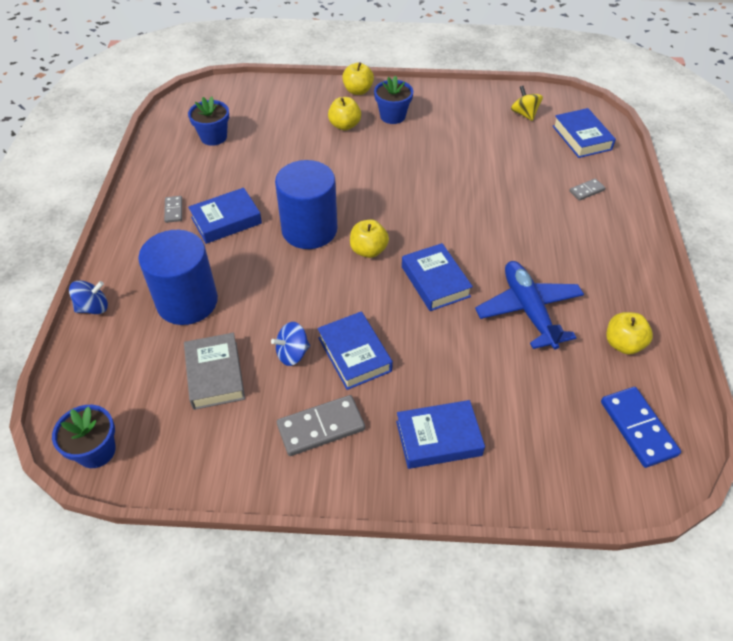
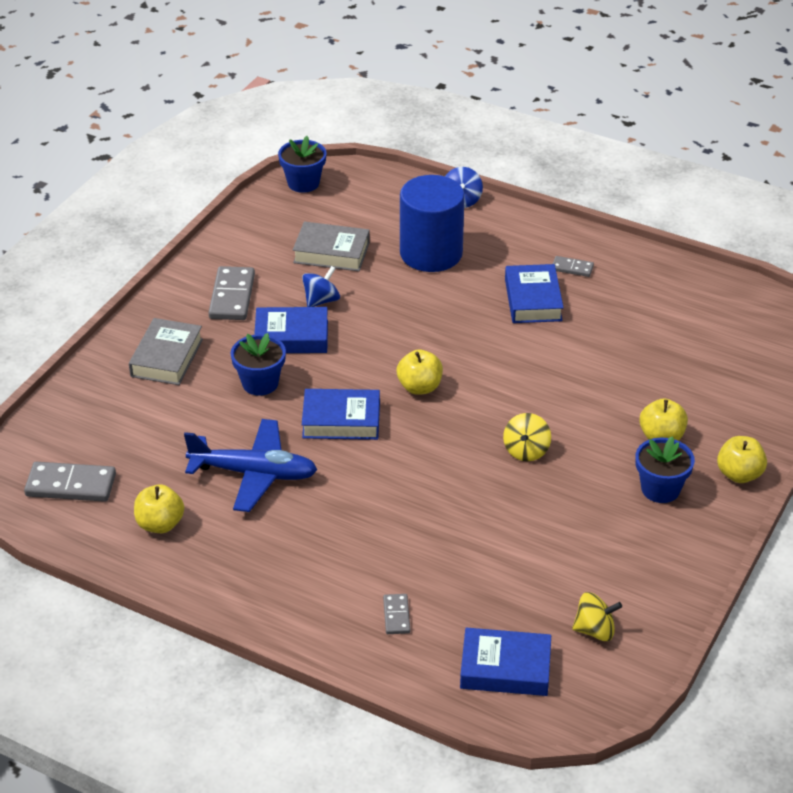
camera: 115 degrees right, 10 degrees down
(213, 137) = (694, 321): blue flower pot -> blue flower pot (260, 383)
(292, 353) = (321, 300): blue spinning top -> blue spinning top turned 45 degrees clockwise
(309, 229) = (480, 354): blue cylinder -> none
(398, 178) = (526, 451): none -> yellow spinning top
(438, 438) = (167, 358): blue book -> grey book
(637, 428) = (71, 485): blue domino -> grey domino

